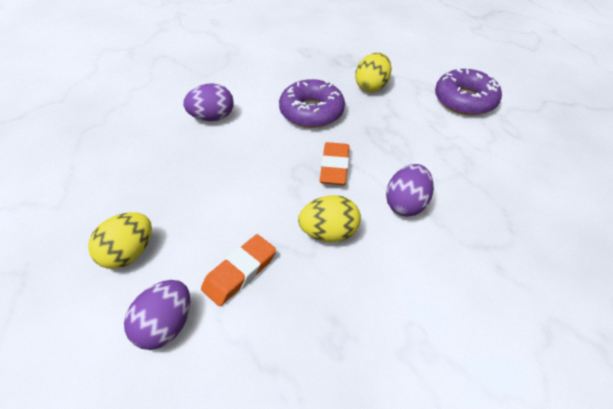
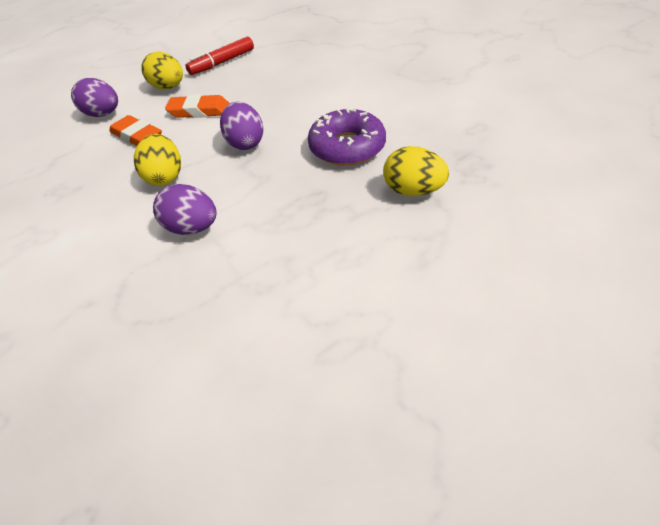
camera: 90 degrees right, 0 degrees up
(93, 200) = (222, 62): none -> red marker
(212, 117) = (326, 90): purple egg -> purple egg (245, 143)
(334, 167) = (253, 172): orange eraser -> orange eraser (199, 111)
(465, 100) = (406, 293): purple donut -> none

